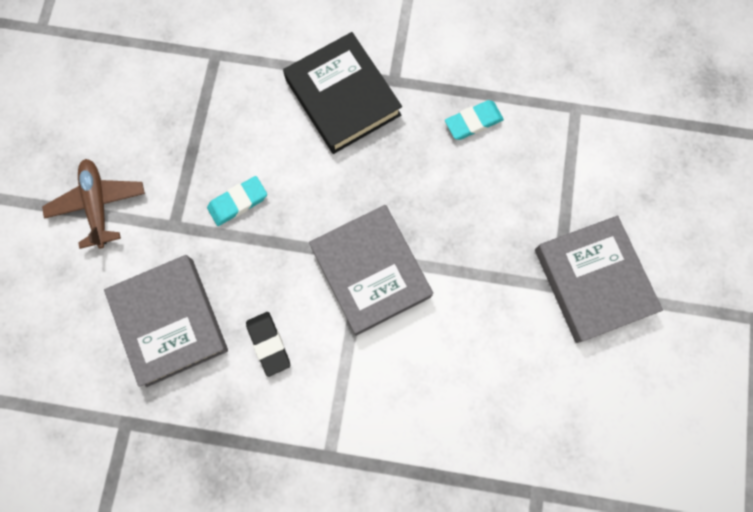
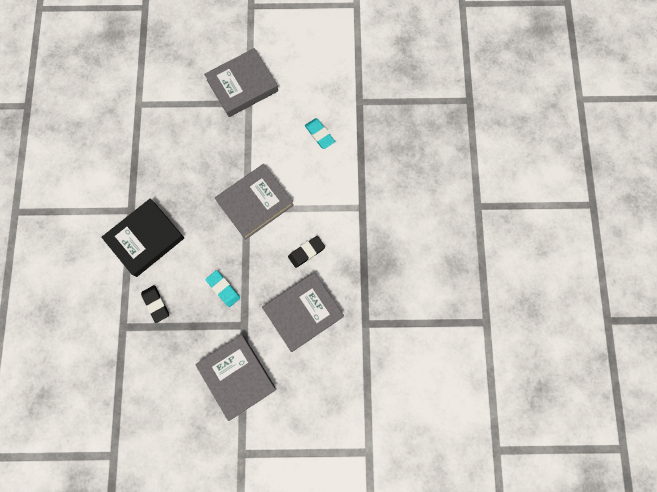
camera: 100 degrees left, 0 degrees up
(98, 205) = (237, 377): brown plane -> grey book
(238, 102) = (156, 304): none -> black eraser
(473, 122) = (153, 159): turquoise eraser -> turquoise eraser (319, 134)

